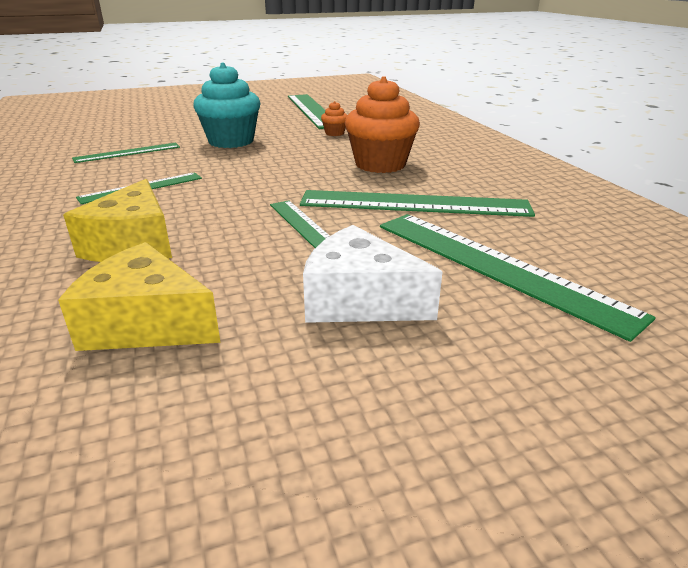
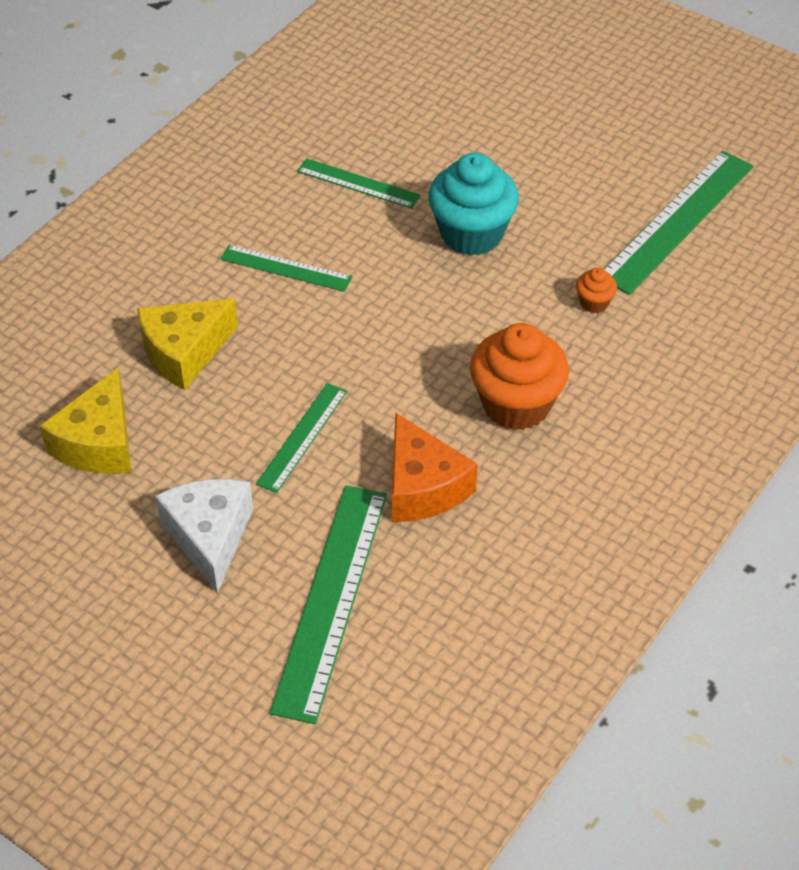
camera: 55 degrees right, 20 degrees up
(147, 323) = (98, 443): yellow cheese -> yellow cheese turned 150 degrees counterclockwise
(414, 204) = (422, 487): green ruler -> orange cheese

